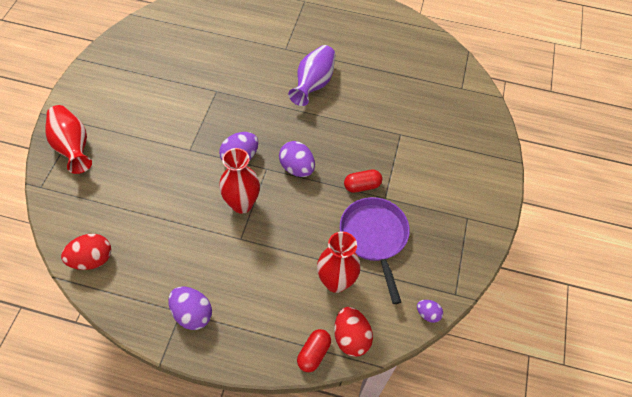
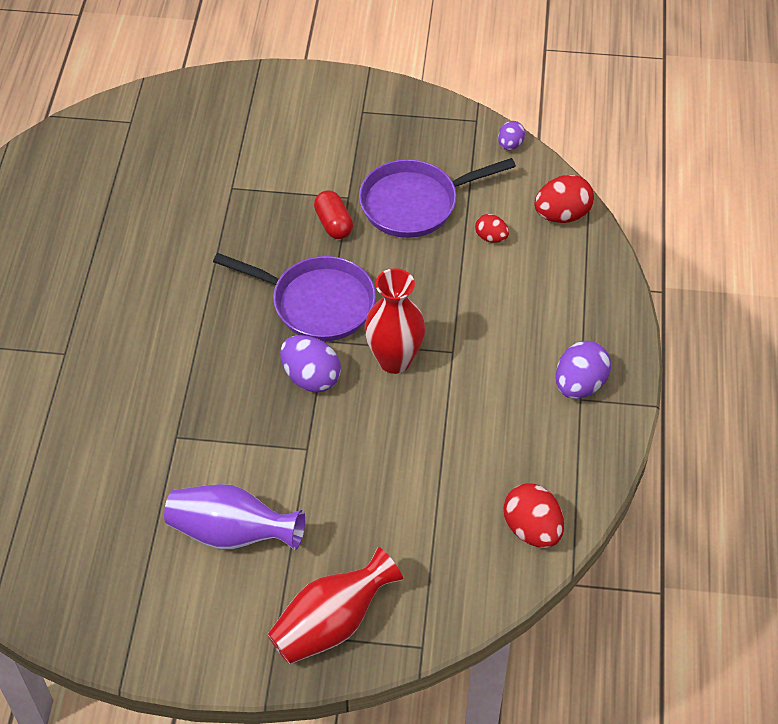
camera: 95 degrees left, 5 degrees down
(297, 168) = (317, 303): purple egg -> purple pan
(313, 84) = (144, 303): purple vase -> purple vase (232, 533)
(313, 353) = (593, 249): red capsule -> none
(336, 282) = (491, 237): red vase -> red egg

